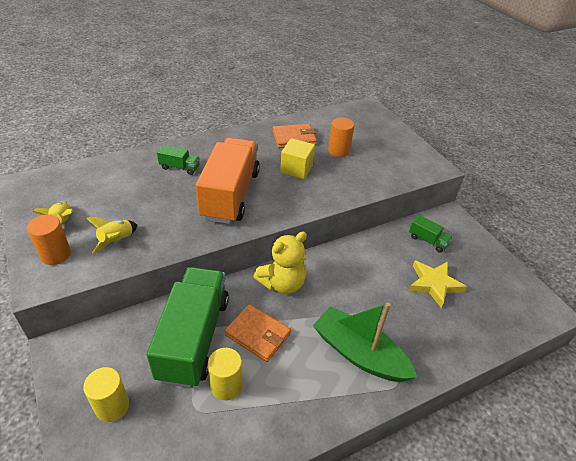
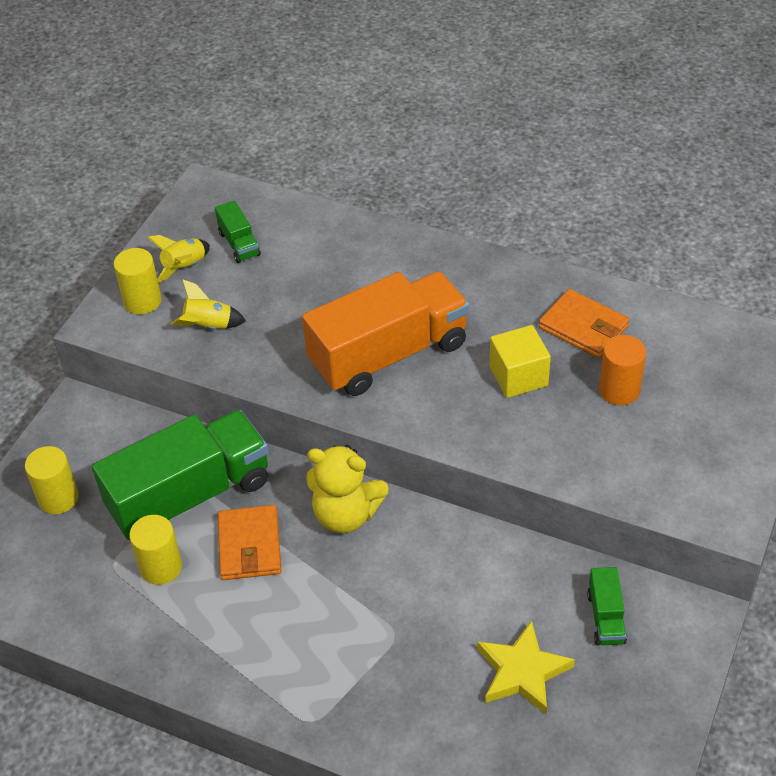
camera: 55 degrees right, 5 degrees up
(56, 254) = (142, 301): orange cylinder -> yellow cylinder
(180, 167) = (380, 275): green truck -> green truck (239, 244)
(359, 353) = (319, 658): green boat -> none

